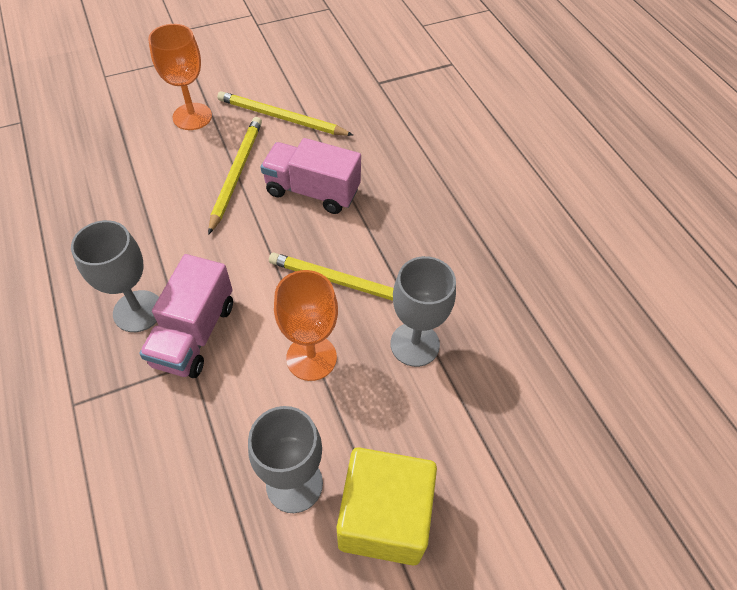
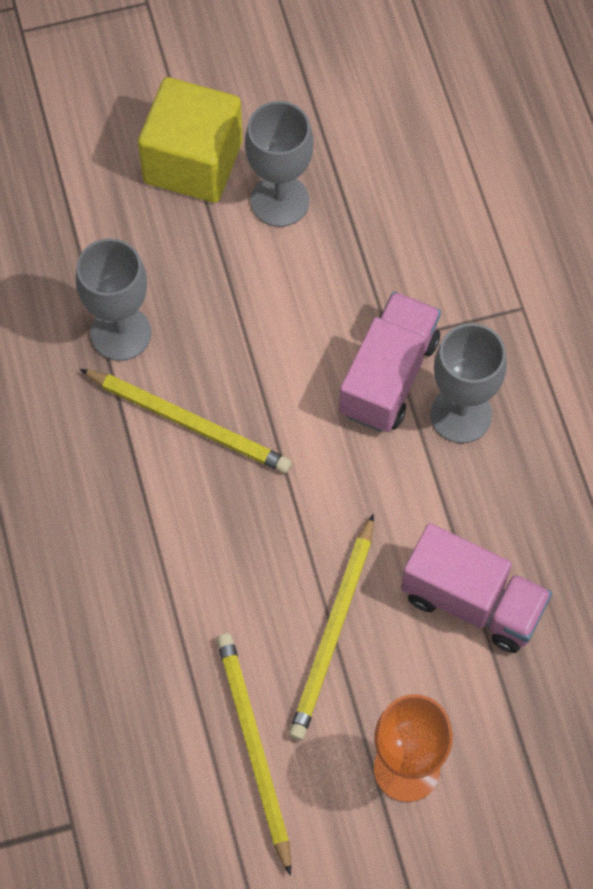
camera: 170 degrees left, 10 degrees up
(282, 118) = (254, 749): yellow pencil -> yellow pencil turned 135 degrees counterclockwise
(311, 358) = (248, 331): orange goblet -> none
(312, 191) = (219, 584): pink truck -> pink truck (472, 602)

